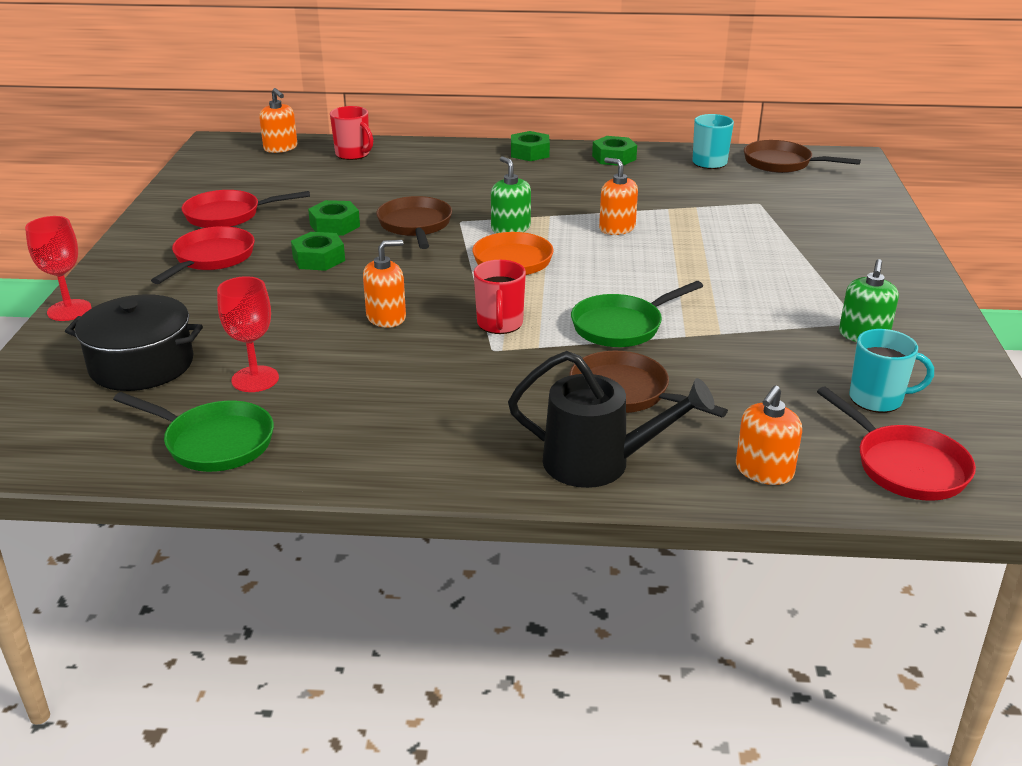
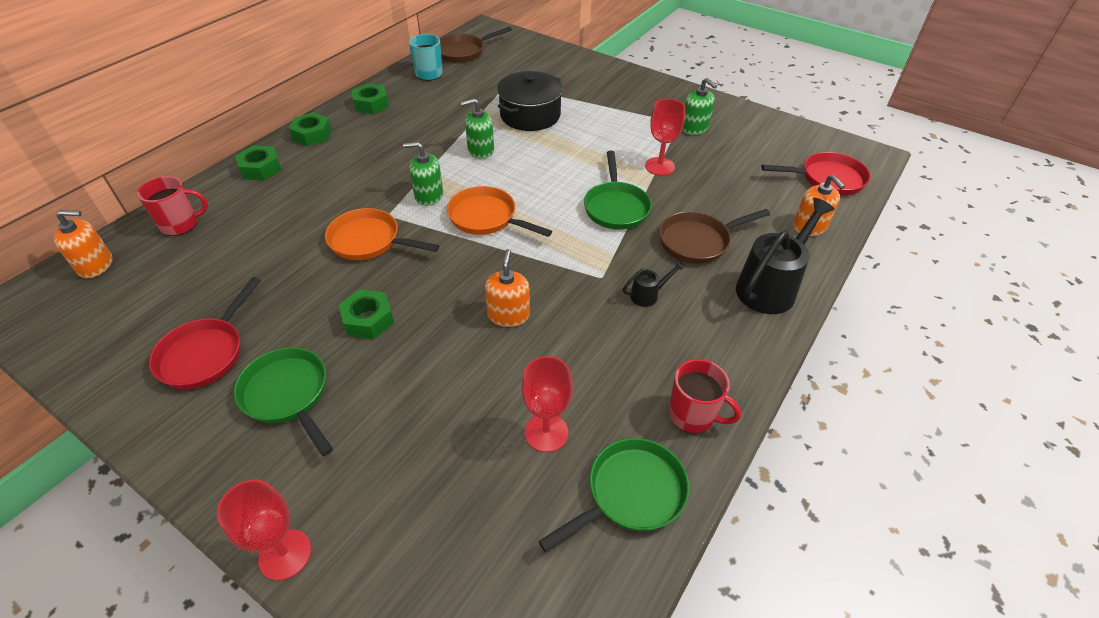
camera: 60 degrees left, 15 degrees up
(142, 365) = (458, 514): black pot -> black pot (530, 115)
(211, 258) = (288, 395): red pan -> green pan
(335, 225) = (314, 287): green nut -> green nut (261, 168)
(415, 225) = (369, 241): brown pan -> orange pan
(494, 384) = (648, 295): none -> black watering can
(500, 324) = (569, 259): red mug -> red mug (693, 415)
(617, 228) = (480, 150): orange soap dispenser -> green soap dispenser
(740, 332) = (659, 166): none -> red goblet
(877, 399) = (761, 156): turquoise mug -> none

